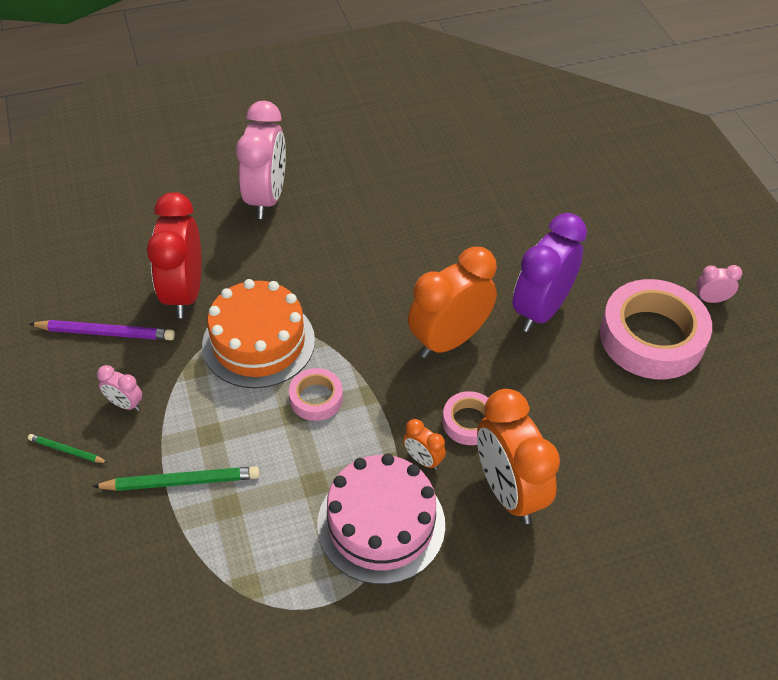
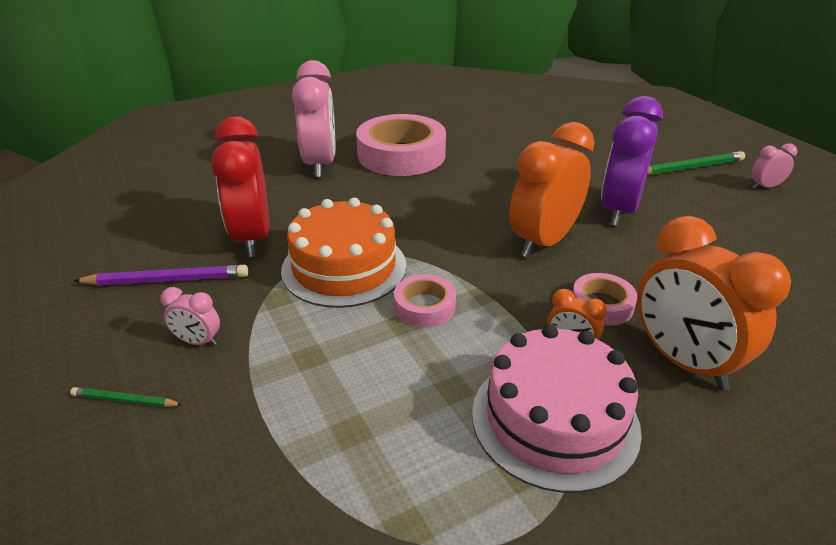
camera: 10 degrees left, 15 degrees down
(181, 481) = (284, 412): green pencil -> green pencil (690, 168)
(651, 337) = (734, 217): pink tape -> pink tape (401, 155)

